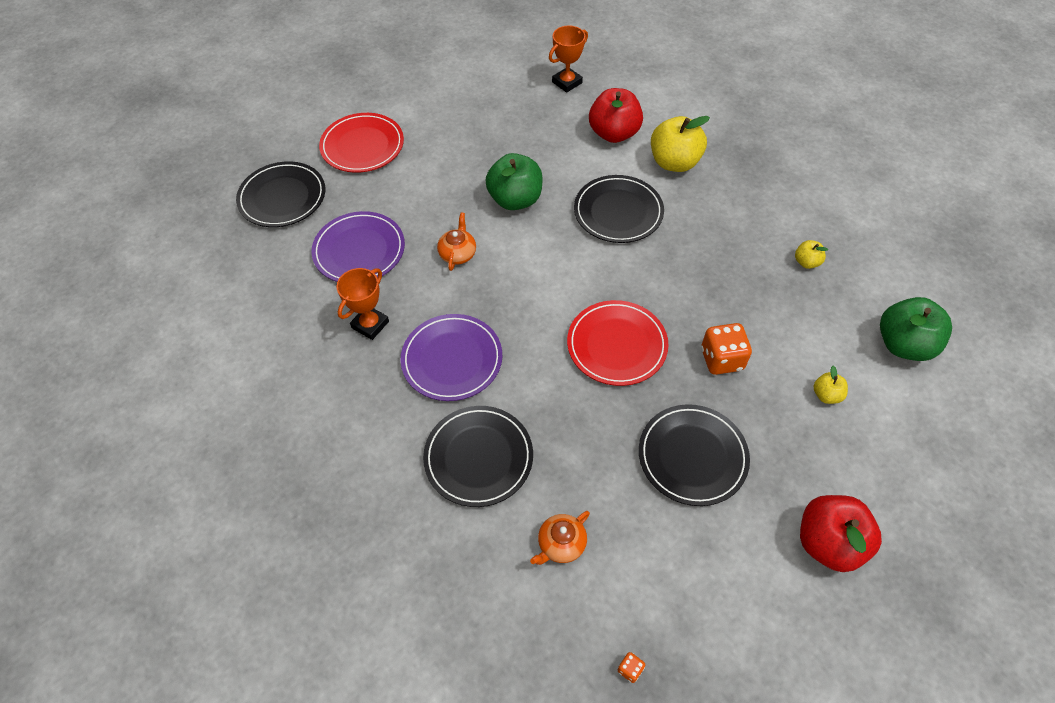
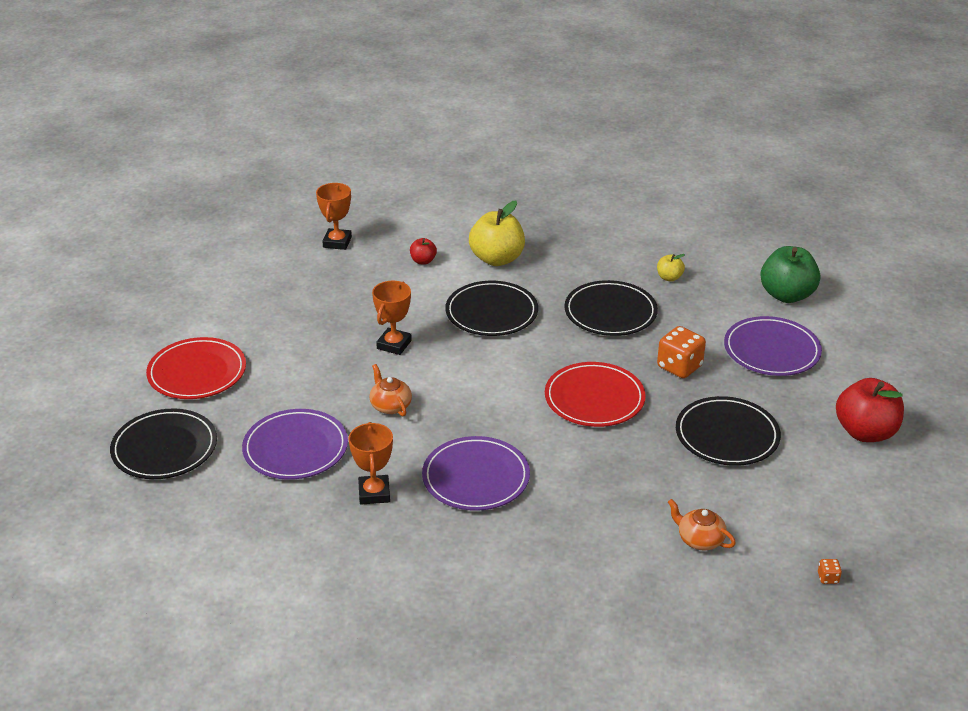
camera: 40 degrees left, 20 degrees down
(478, 457) = (576, 526): black plate -> black plate (610, 312)
(515, 199) = (394, 344): green apple -> orange trophy
(561, 544) = (699, 540): orange teapot -> orange teapot turned 120 degrees clockwise
(614, 133) = (423, 261): red apple -> red apple, size x0.48
(826, 395) = (771, 350): yellow apple -> purple plate

